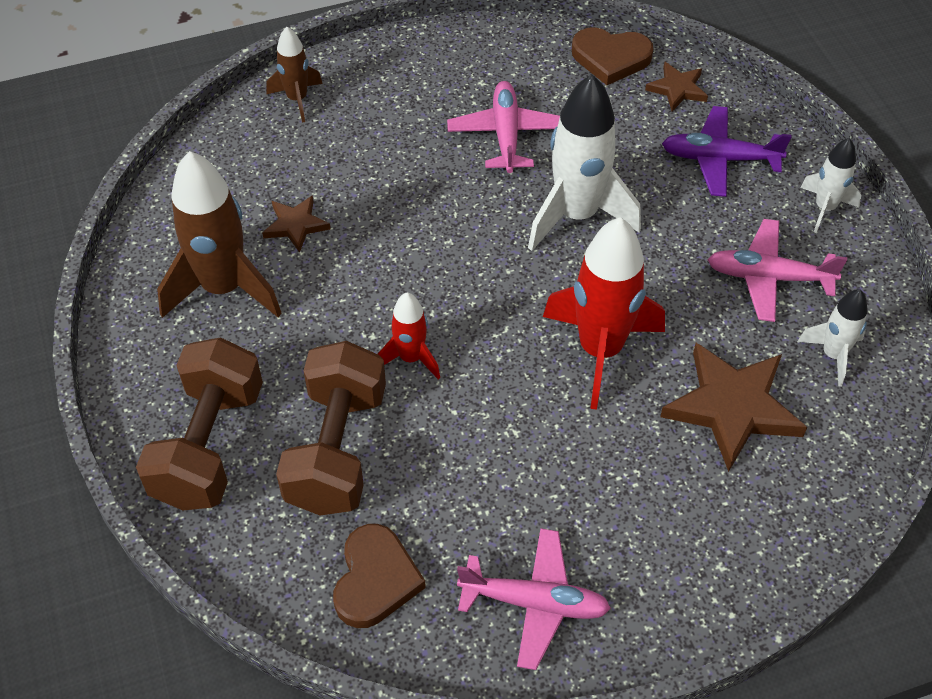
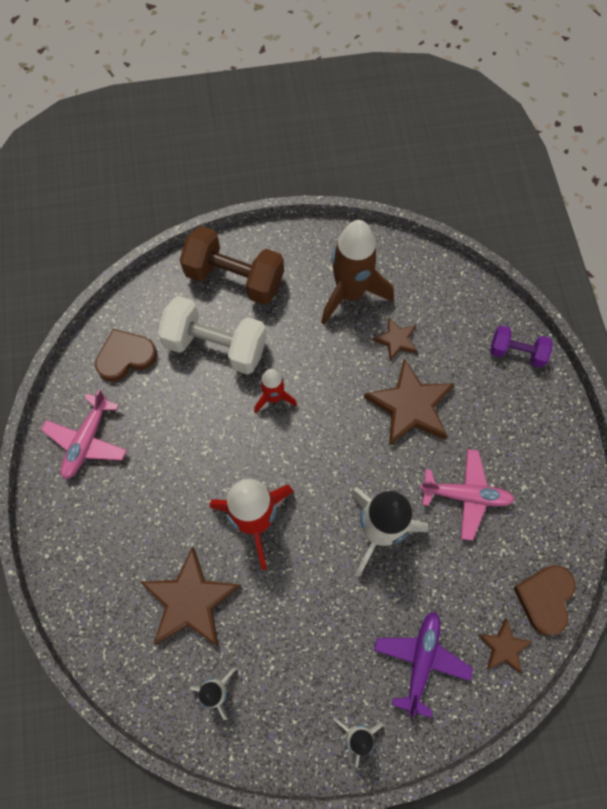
camera: 100 degrees right, 15 degrees up
(297, 99) = (516, 352): brown rocket -> purple dumbbell
(336, 449) = (216, 346): brown dumbbell -> white dumbbell
(375, 579) = (125, 357): brown heart -> brown heart turned 135 degrees clockwise
(394, 200) = (410, 406): none -> brown star
(768, 277) = (296, 664): pink plane -> none

